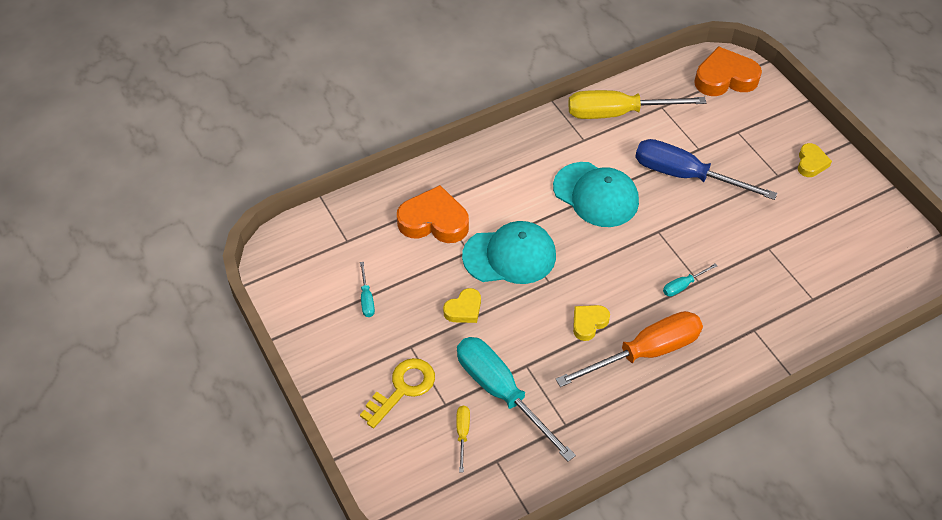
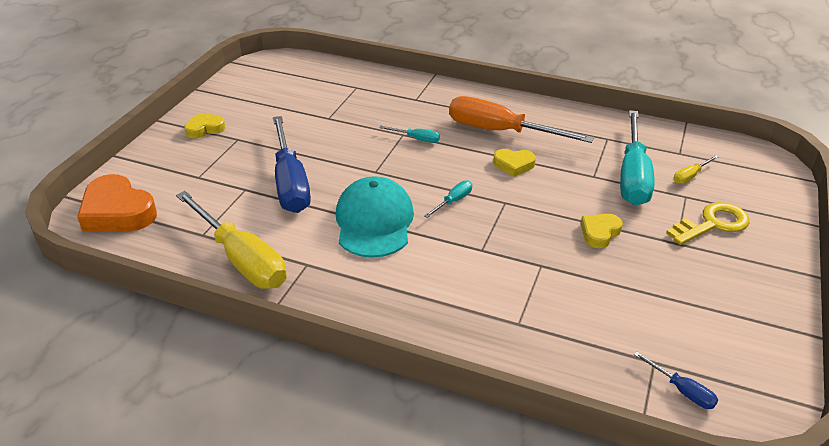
camera: 130 degrees left, 15 degrees down
(319, 235) = (682, 390): none -> blue screwdriver
(366, 299) = (683, 299): turquoise screwdriver -> turquoise screwdriver (453, 201)
(403, 389) = (713, 224): yellow key -> yellow key turned 150 degrees clockwise
(434, 221) = (541, 310): orange heart -> none
(464, 309) = (599, 233): yellow heart -> yellow heart turned 60 degrees counterclockwise
(509, 256) = (510, 237): turquoise cap -> none

